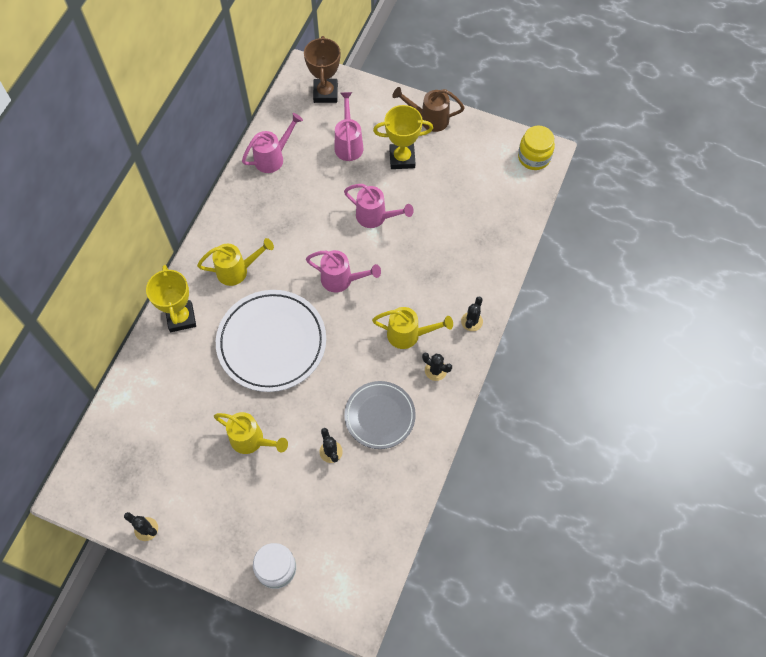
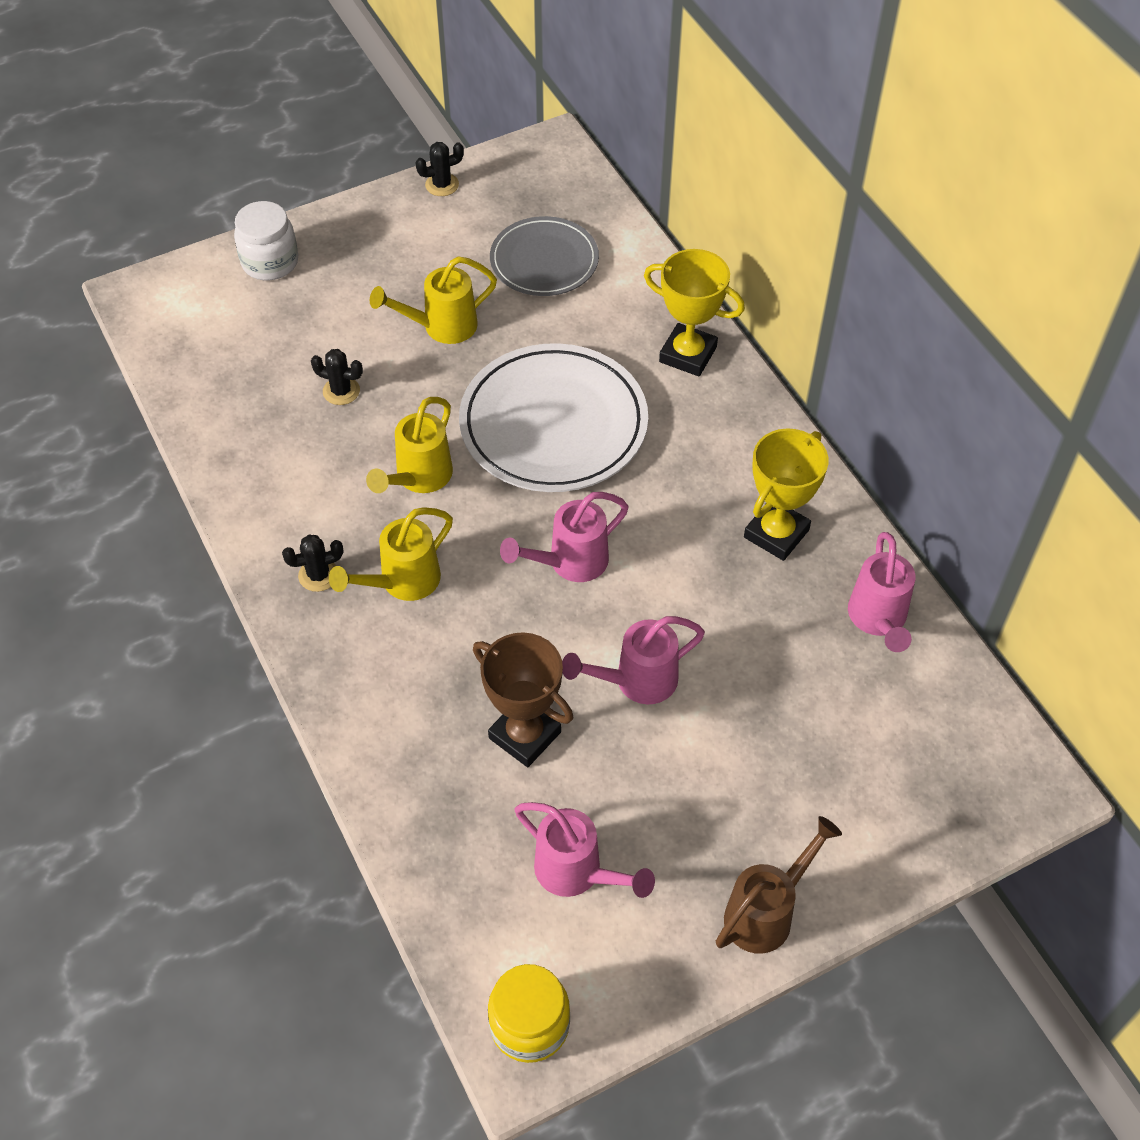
camera: 130 degrees right, 10 degrees down
(237, 270) = (705, 454): yellow watering can -> yellow watering can (419, 478)
(325, 93) = (961, 786): brown trophy -> brown trophy (524, 735)
(348, 144) = (817, 744): pink watering can -> pink watering can (577, 873)
(379, 416) = (328, 469): grey plate -> grey plate (544, 261)
(402, 158) = (717, 803): yellow trophy -> yellow trophy (776, 533)
(471, 321) = (339, 675): black cactus -> none

